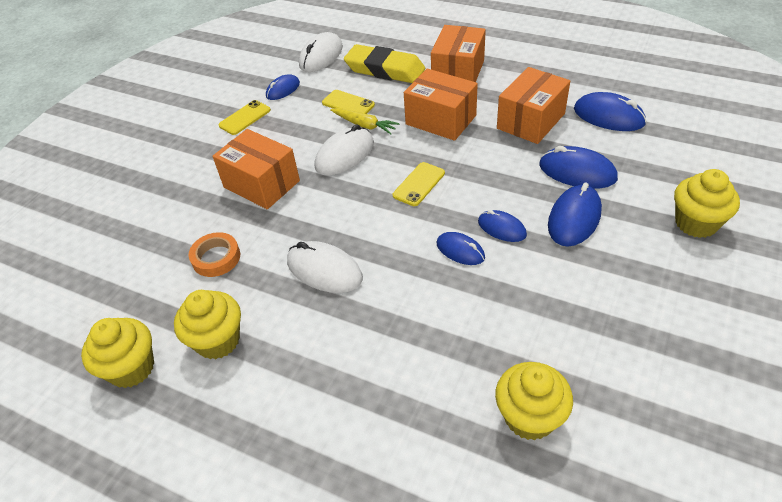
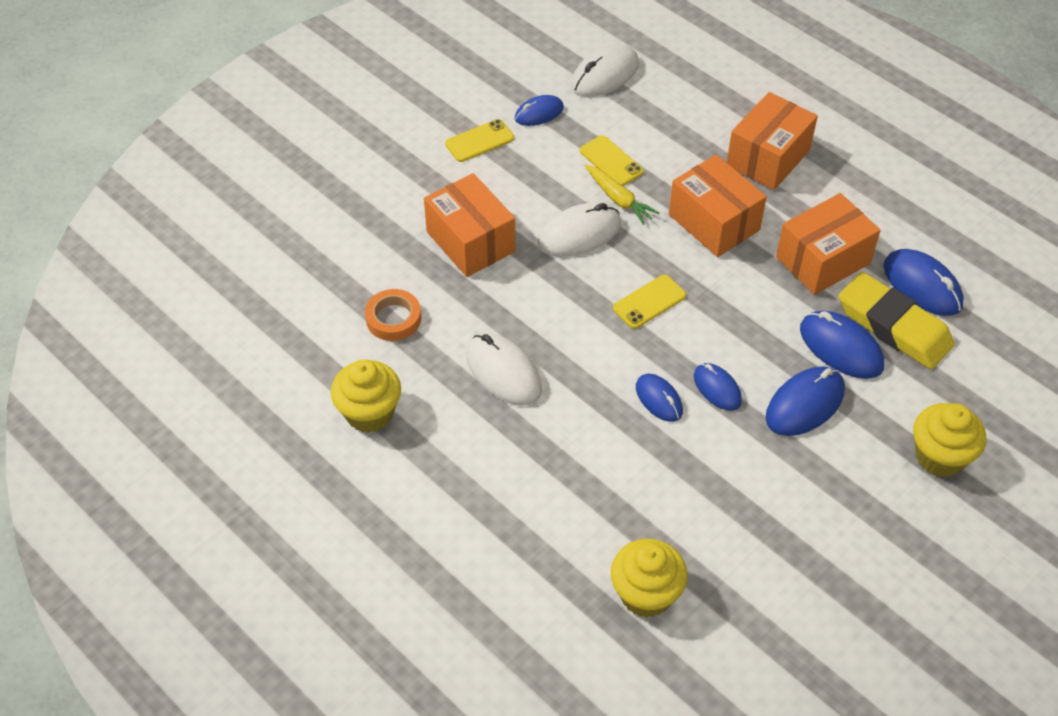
camera: 15 degrees right, 5 degrees up
(131, 368) = (277, 413): yellow cupcake -> none
(385, 70) = (677, 123): yellow eraser -> yellow eraser (893, 326)

